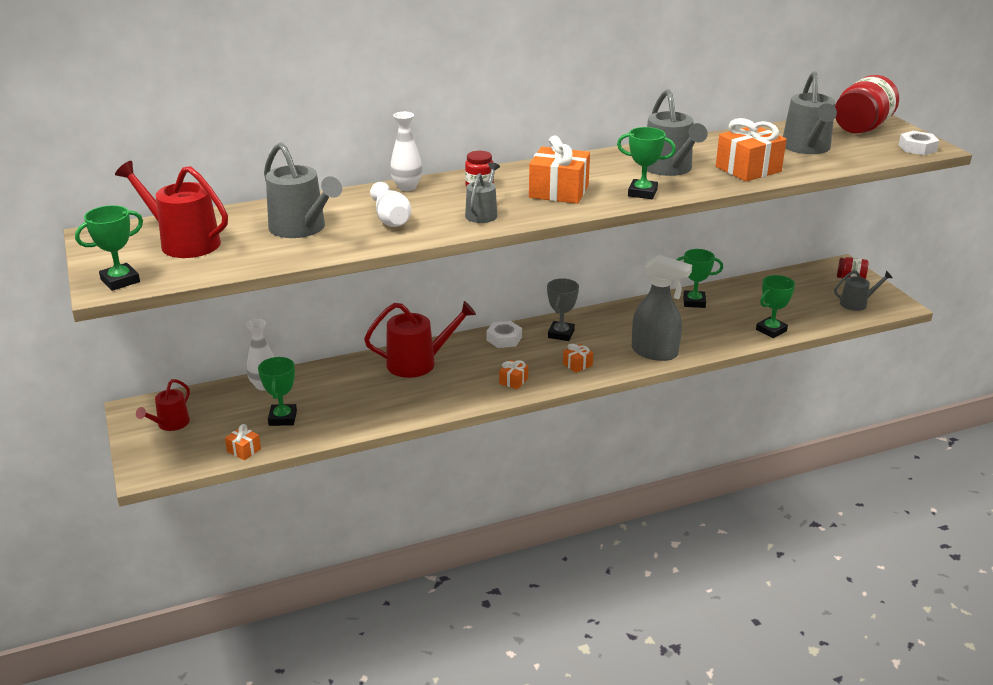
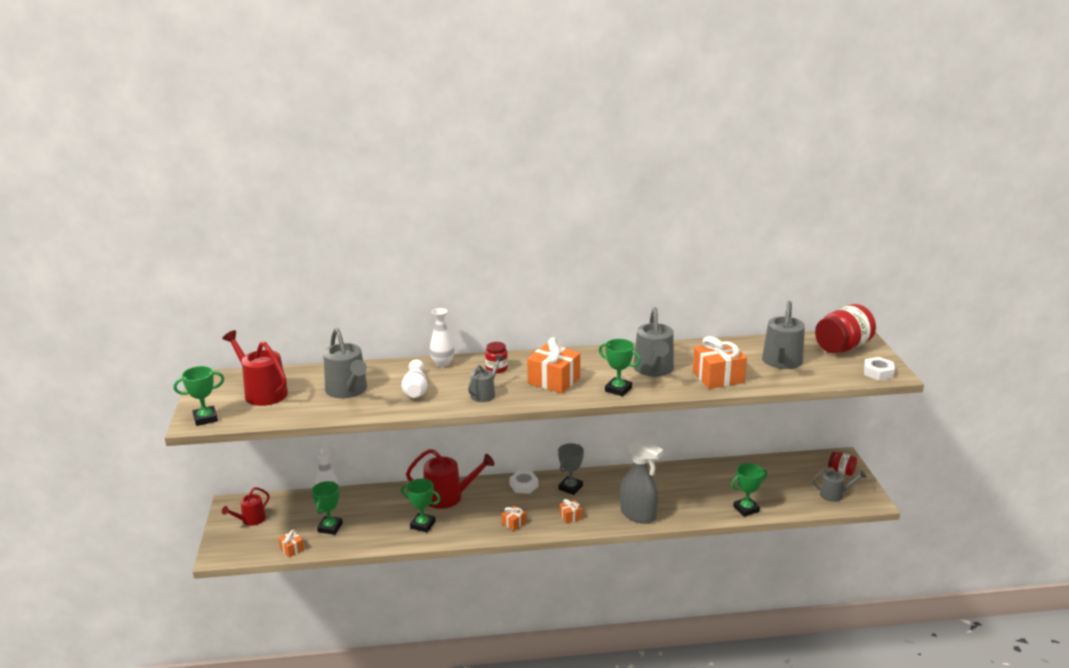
camera: 15 degrees right, 5 degrees down
(694, 302) = (693, 474): green trophy -> green trophy (422, 525)

